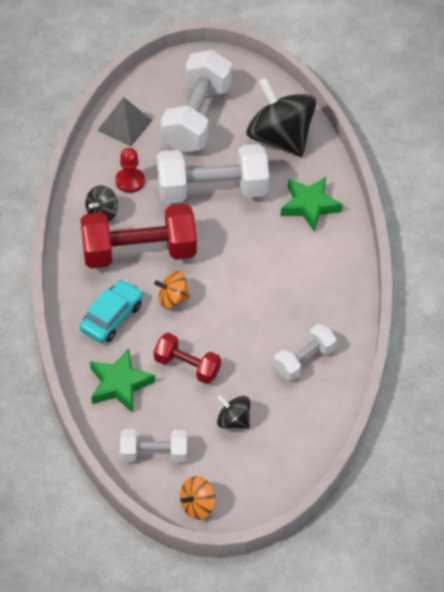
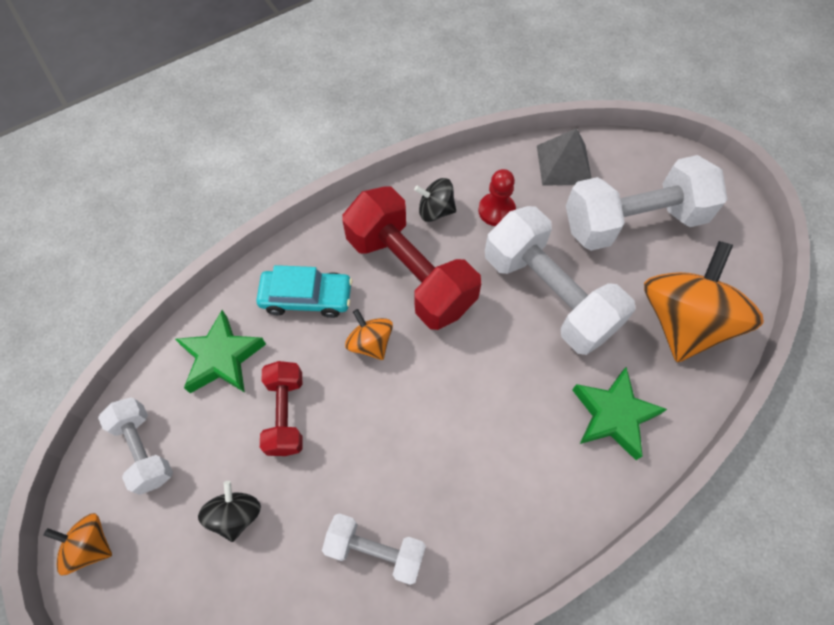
camera: 60 degrees right, 10 degrees up
(280, 138) = (683, 321): black spinning top -> orange spinning top

